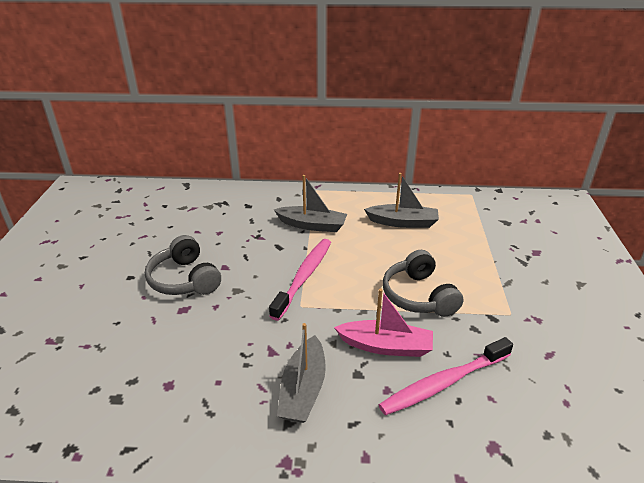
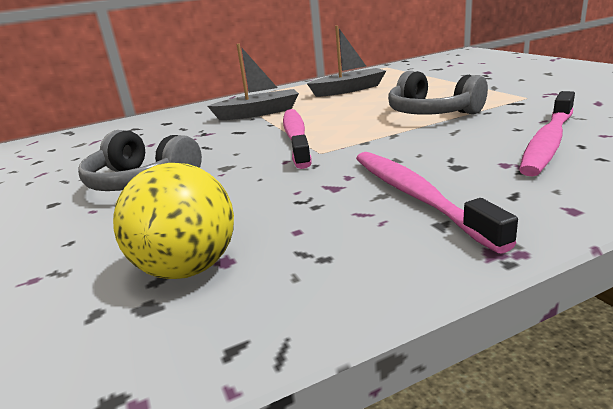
camera: 25 degrees left, 10 degrees down
(150, 380) = (188, 268): none -> yellow ball
(303, 389) = (416, 196): grey boat -> pink toothbrush
(386, 346) = (453, 143): pink boat -> none

